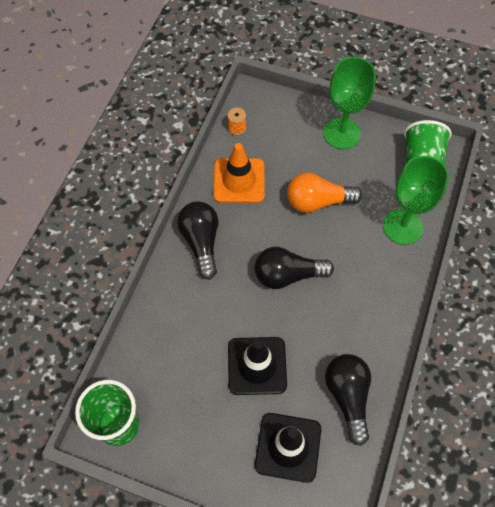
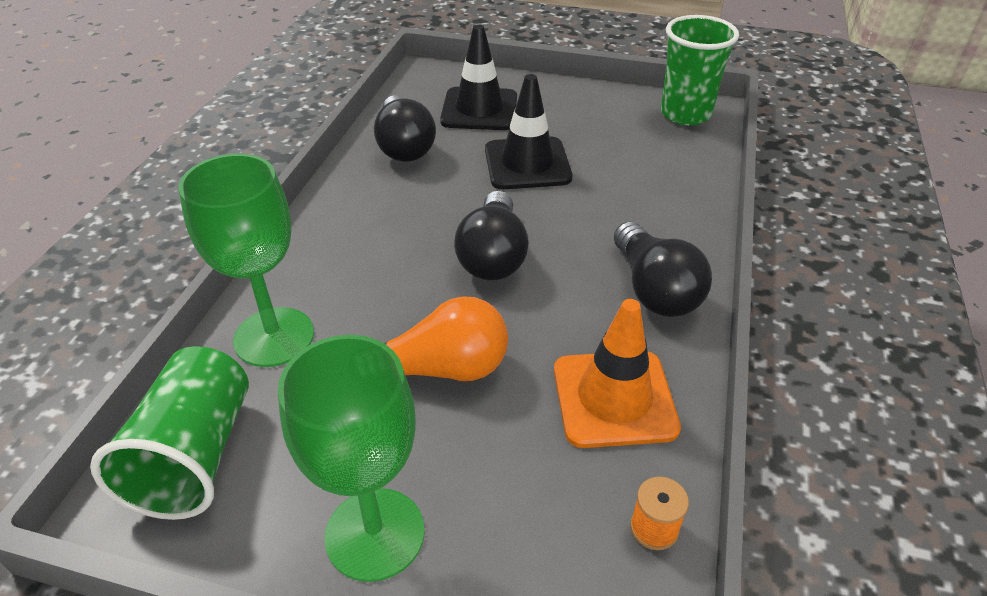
camera: 175 degrees right, 20 degrees down
(288, 275) = (493, 256): black light bulb -> black light bulb turned 105 degrees clockwise

